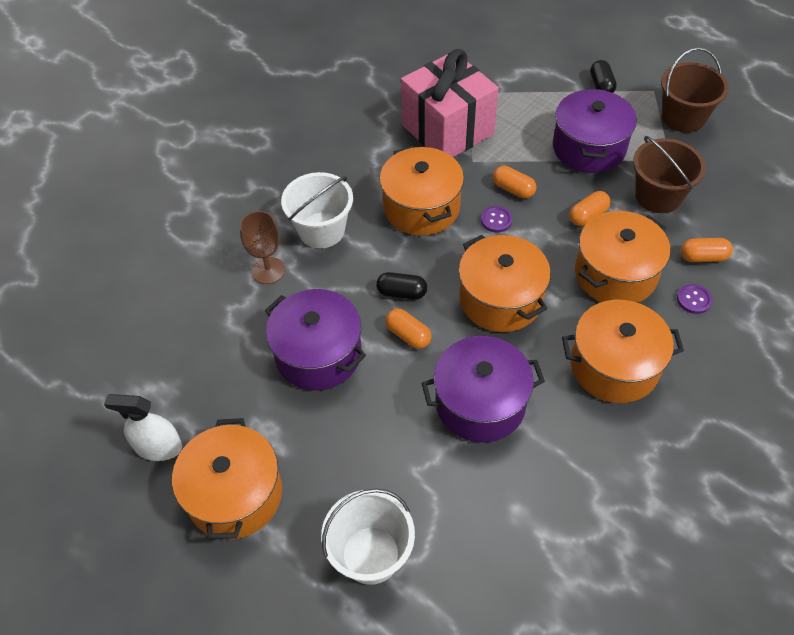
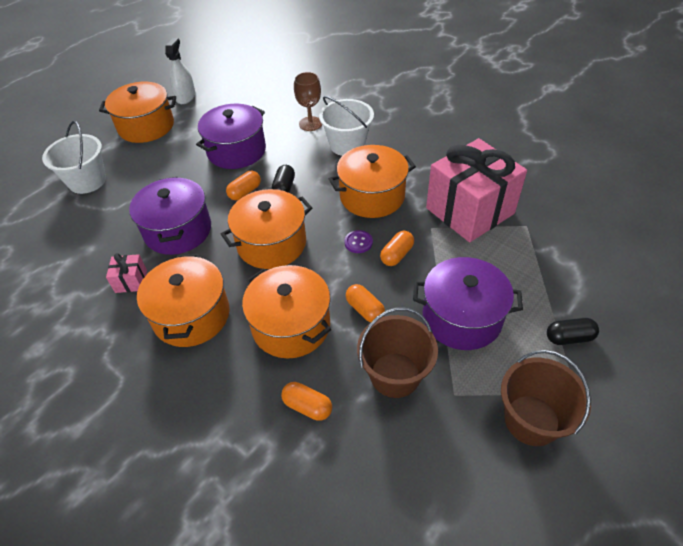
camera: 90 degrees right, 5 degrees down
(570, 441) = (131, 281): none -> pink gift
(694, 300) = (253, 389): purple button -> none
(703, 257) = (307, 406): orange capsule -> orange capsule turned 60 degrees counterclockwise

